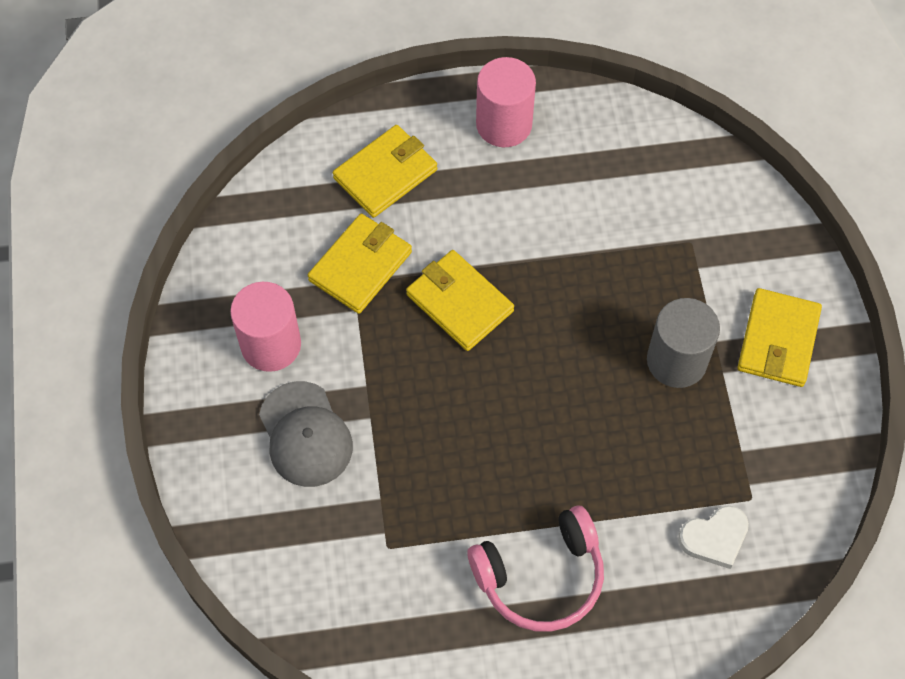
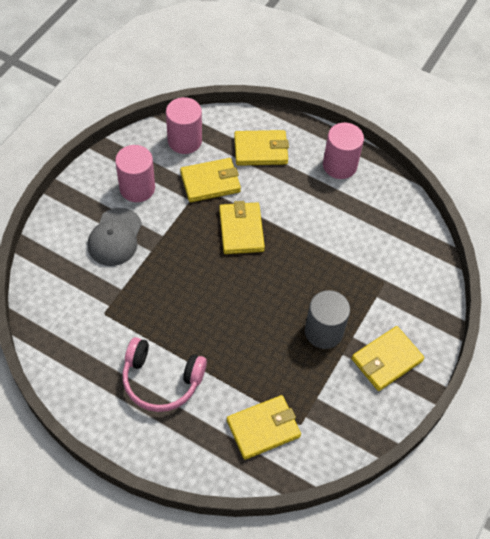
camera: 35 degrees right, 5 degrees down
(273, 232) = (184, 141): none -> pink cylinder
(714, 538) = (263, 428): white heart -> yellow wallet

